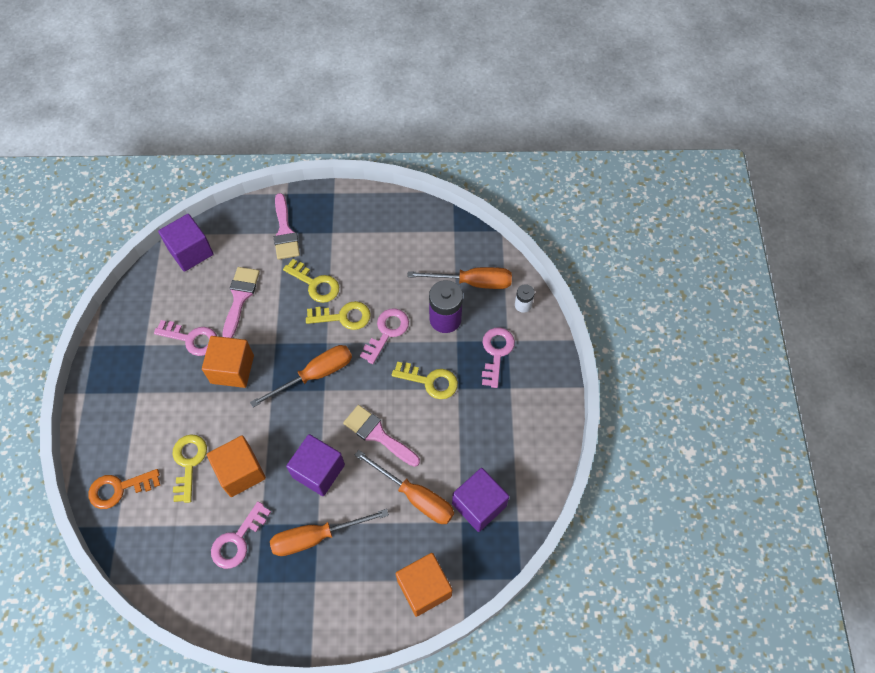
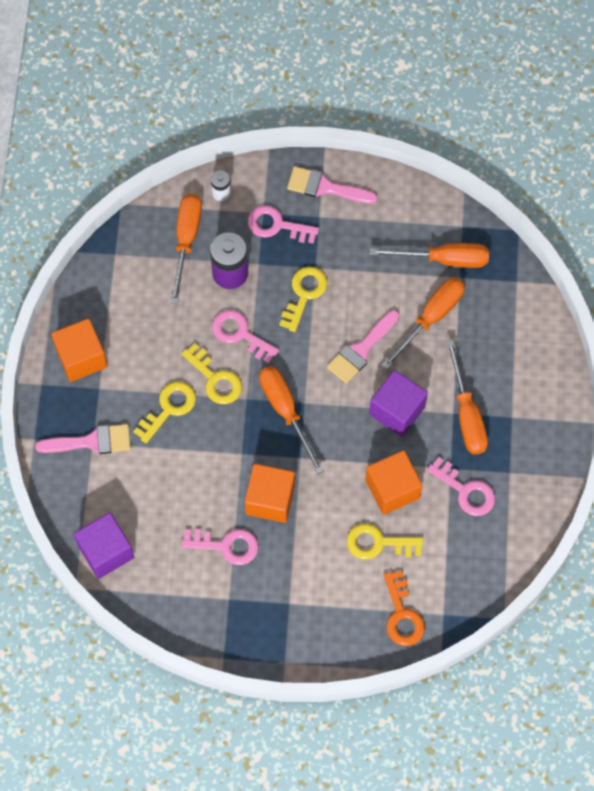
camera: 85 degrees left, 5 degrees up
(191, 339) = (226, 545): pink key -> pink key turned 75 degrees clockwise
(240, 298) = (177, 492): pink brush -> pink brush (325, 187)
(343, 316) = (215, 379): yellow key -> yellow key turned 135 degrees clockwise
(424, 588) = (523, 316): orange cube -> orange cube (81, 358)
(479, 505) = (444, 259): purple cube -> orange screwdriver

